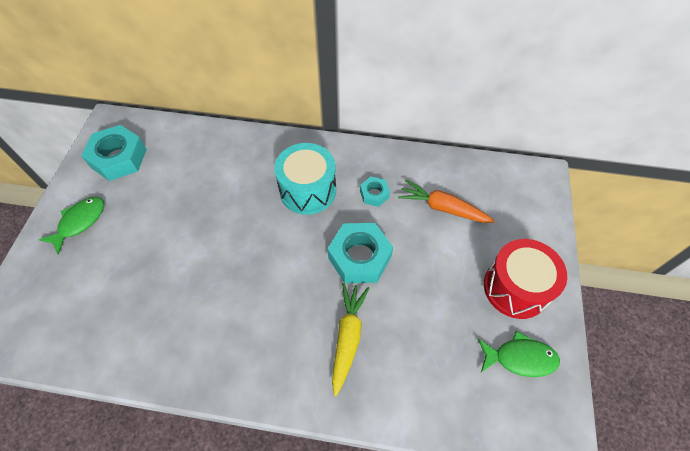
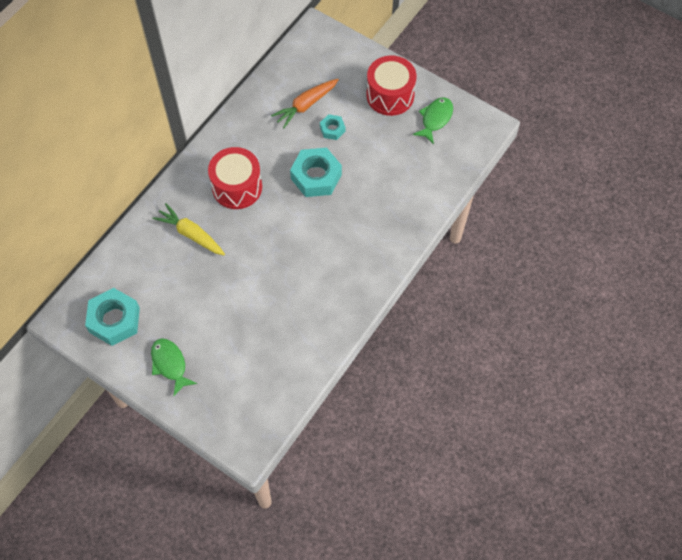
camera: 65 degrees left, 5 degrees up
(308, 190) = (237, 187): turquoise drum -> red drum
(348, 337) = (371, 209): yellow carrot -> yellow carrot (191, 234)
(374, 194) = (267, 143): turquoise nut -> turquoise nut (332, 129)

